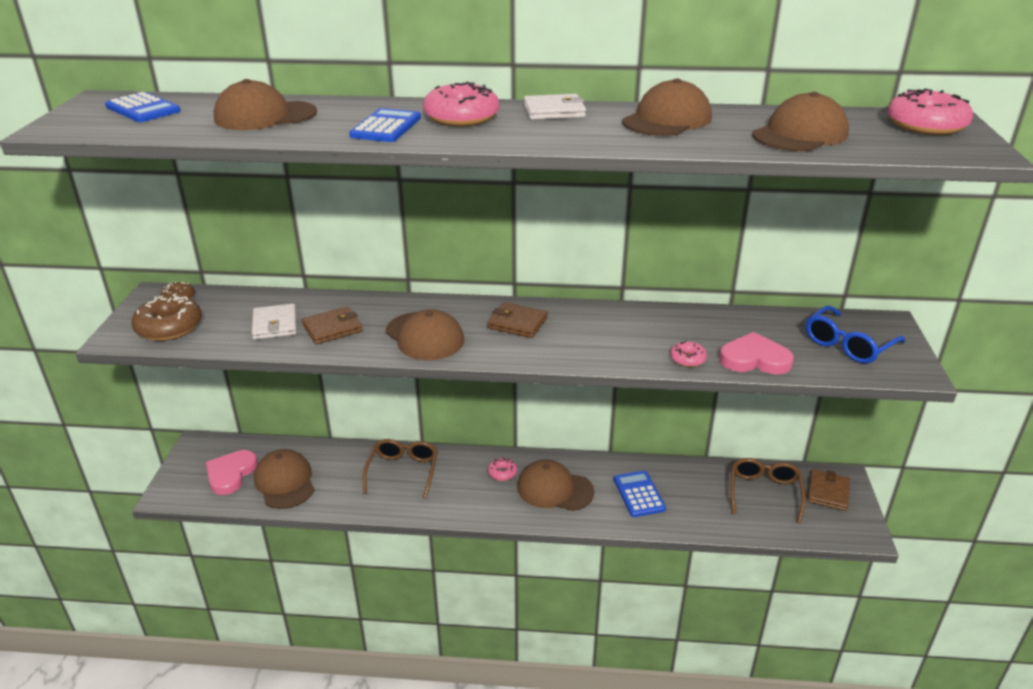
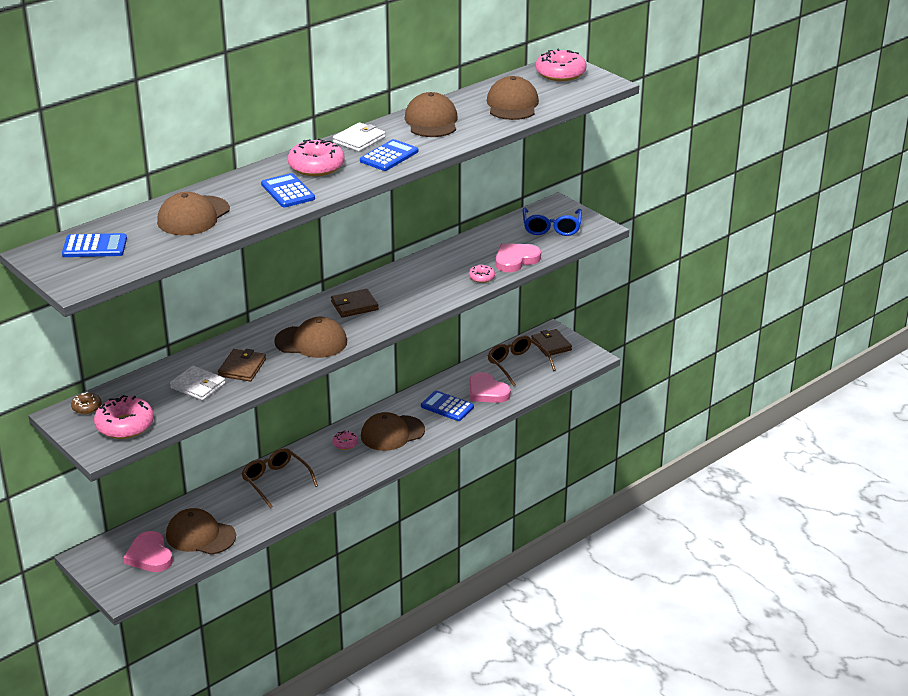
camera: 45 degrees left, 0 degrees up
(169, 327) = (125, 425): brown donut -> pink donut
(552, 133) = (389, 156): none -> blue calculator
(698, 503) = (487, 391): none -> pink heart

